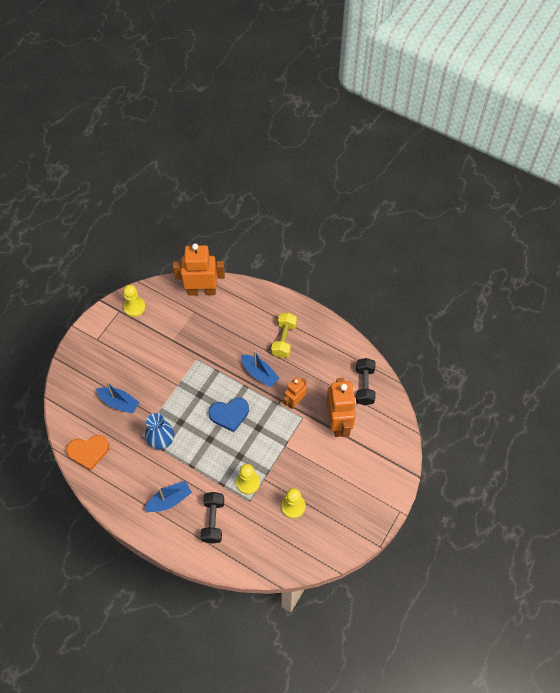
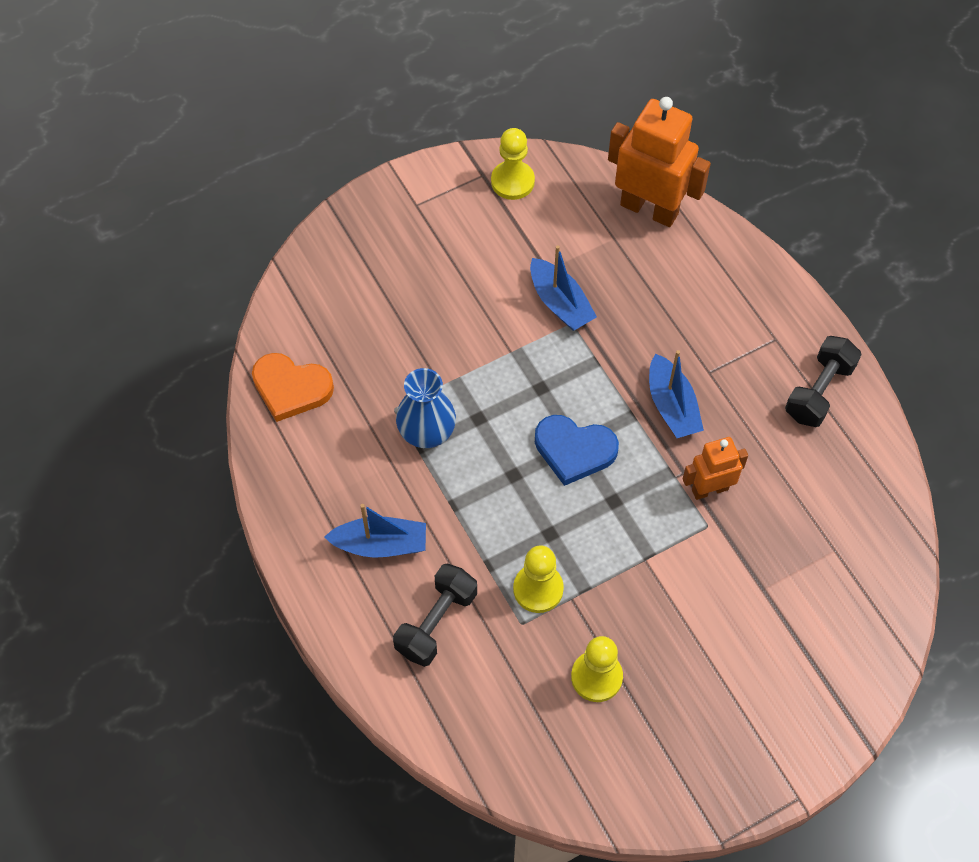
camera: 30 degrees right, 0 degrees up
(119, 403) = (391, 331): blue boat -> blue boat (560, 303)
(284, 340) = (752, 368): yellow dumbbell -> none
(338, 423) = (771, 570): orange robot -> none
(364, 386) = (861, 528): black dumbbell -> black dumbbell (819, 391)

